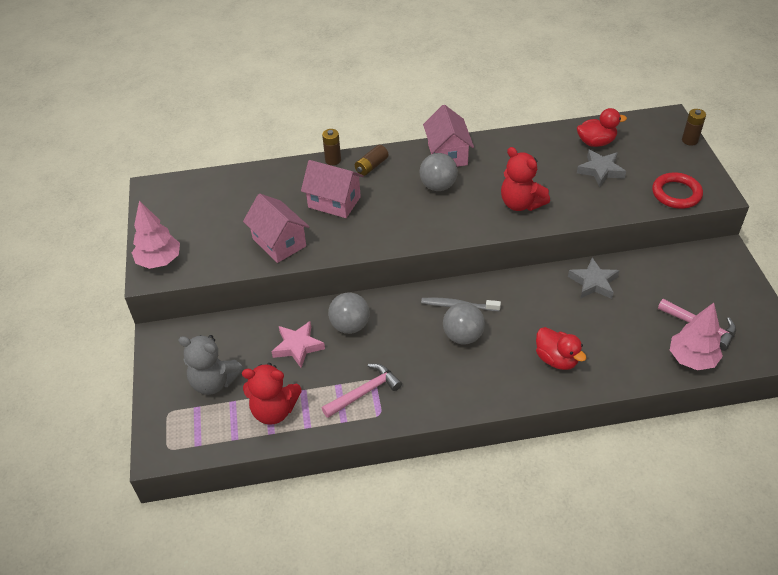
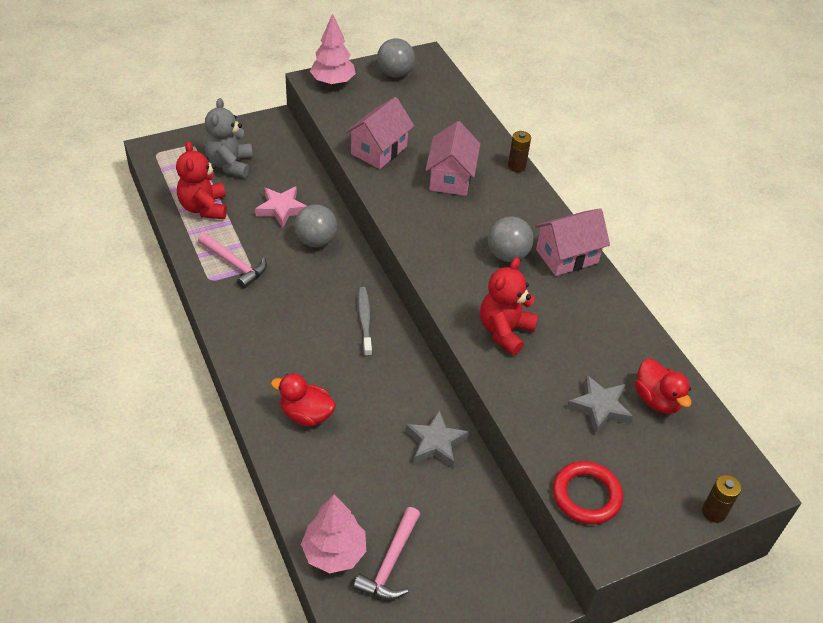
camera: 70 degrees right, 0 degrees up
(371, 166) = (519, 197): brown battery -> none
(463, 336) = (322, 330): grey ball -> grey ball (395, 74)
(556, 359) = (306, 414): red duck -> red duck turned 75 degrees clockwise

